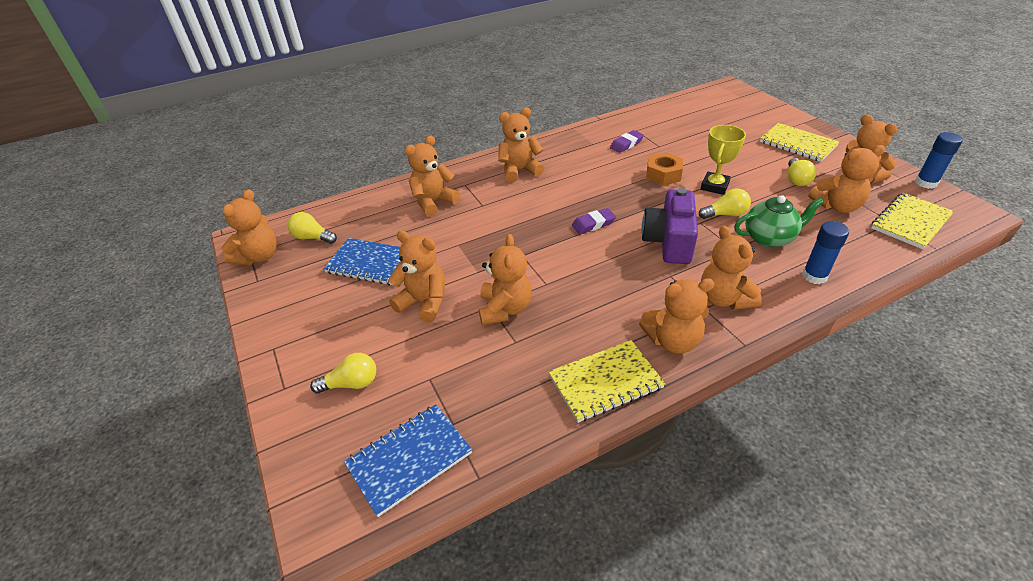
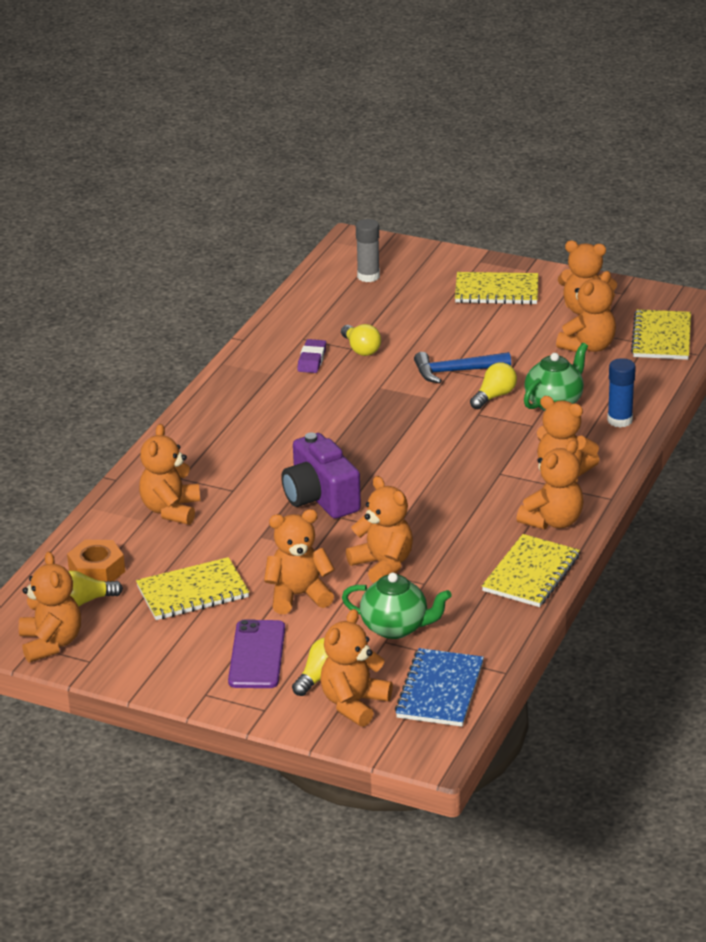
camera: 40 degrees left, 10 degrees down
(340, 336) = (257, 655): none -> purple phone
(371, 263) = (193, 592): blue notebook -> yellow notebook
(451, 371) = (396, 627): none -> green teapot
(519, 170) = (225, 438): orange teddy bear -> orange teddy bear (354, 704)
(593, 224) = (376, 459): purple eraser -> none
(663, 174) = (391, 379): orange nut -> orange nut (97, 571)
(668, 241) = (467, 444): purple camera -> purple camera (320, 498)
(714, 186) = (456, 371): yellow trophy -> blue hammer
(716, 108) = (368, 276): none -> grey glue stick
(796, 179) = (529, 333): yellow light bulb -> yellow light bulb (361, 349)
(925, 183) = (648, 291): blue glue stick -> none

